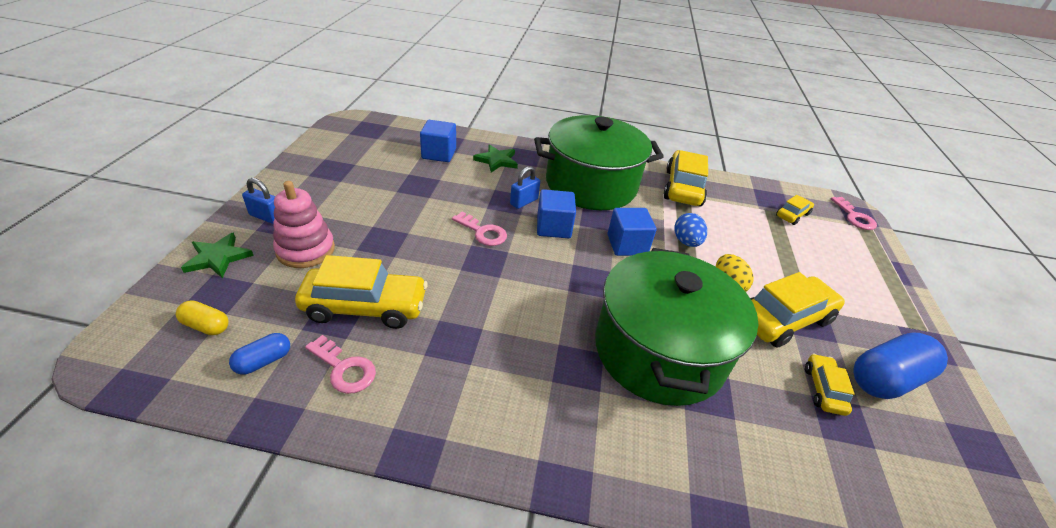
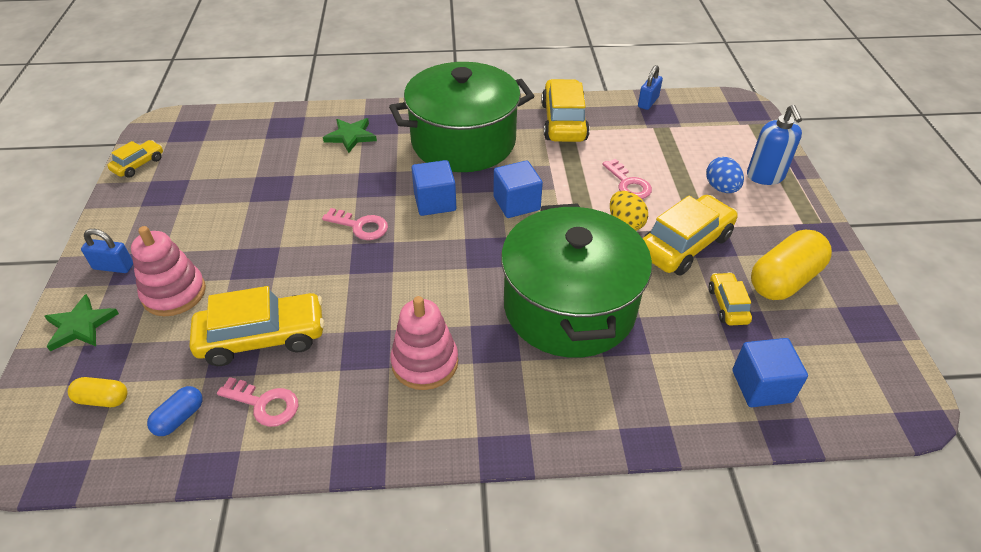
camera: 10 degrees left, 5 degrees up
(439, 154) = (282, 143): blue cube -> blue cube (761, 386)
(506, 369) = (425, 362): none -> pink stacking toy
(524, 202) = (395, 180): blue padlock -> blue padlock (648, 102)
(686, 242) = (577, 185): blue egg -> blue egg (721, 188)
(792, 215) = (682, 127): yellow car -> yellow car (138, 164)
(854, 217) = (745, 114): pink key -> pink key (628, 184)
(871, 275) = (765, 176): none -> blue soap dispenser
(886, 379) = (784, 280): blue capsule -> yellow capsule

